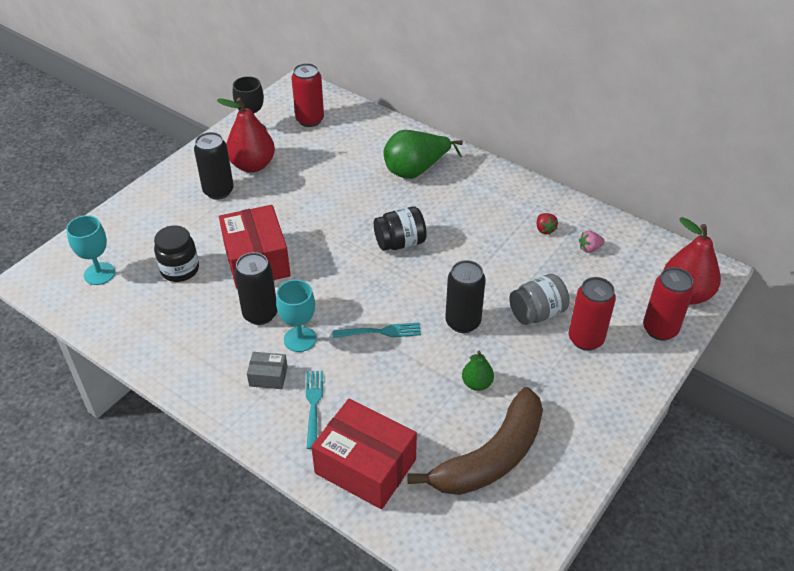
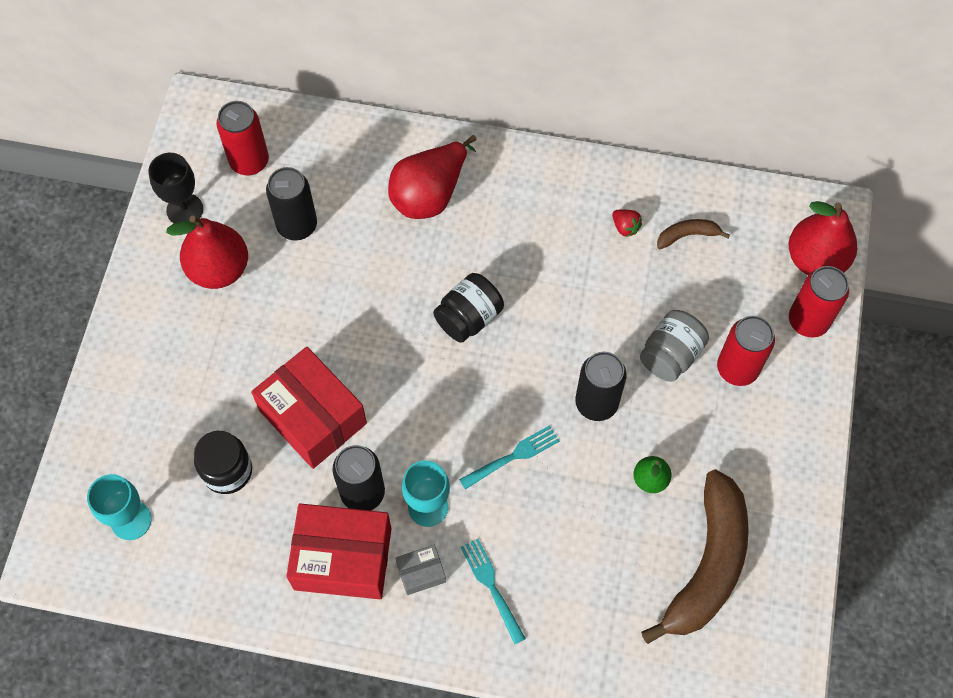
camera: 25 degrees left, 20 degrees up
(218, 191) = (200, 330): black can -> black can (297, 225)
(365, 466) = (586, 636): red box -> red box (343, 558)
(416, 170) = (430, 194): green pear -> red pear
(589, 248) = (687, 235): pink strawberry -> brown banana

